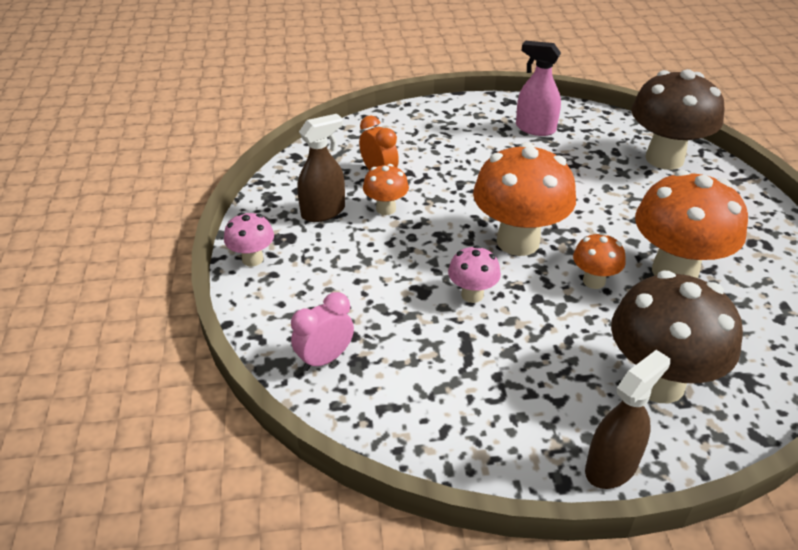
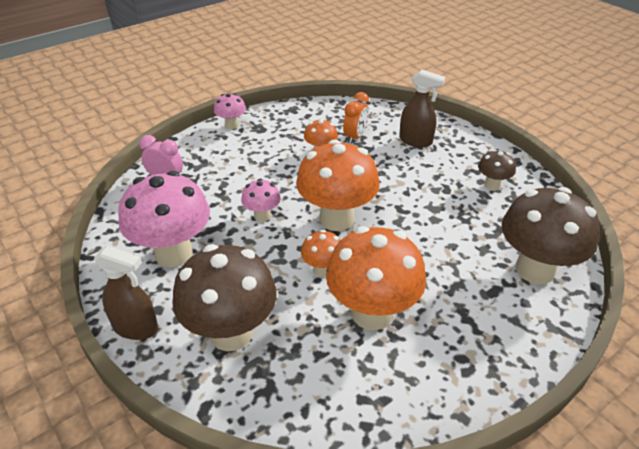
camera: 60 degrees right, 0 degrees up
(323, 212) = (295, 131): brown spray bottle -> brown spray bottle (415, 141)
(492, 394) = (174, 253): none -> pink mushroom
(535, 128) = (492, 185): pink spray bottle -> brown mushroom

